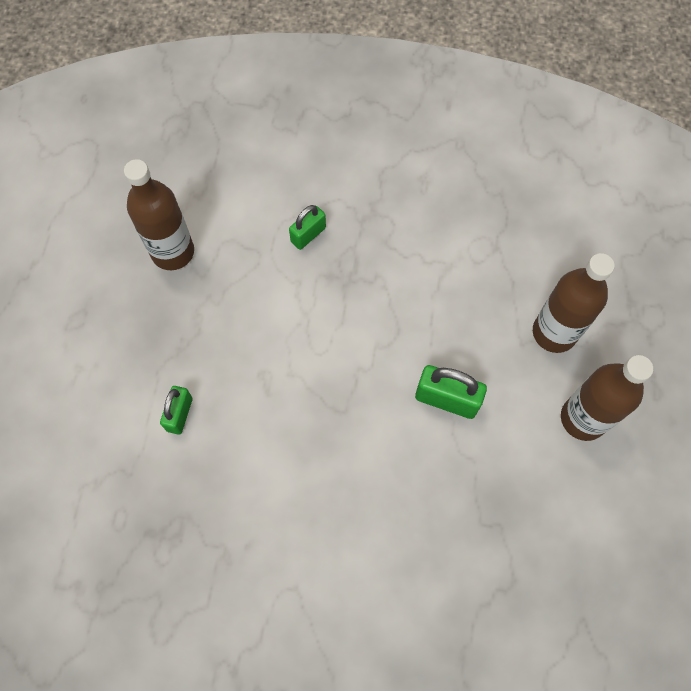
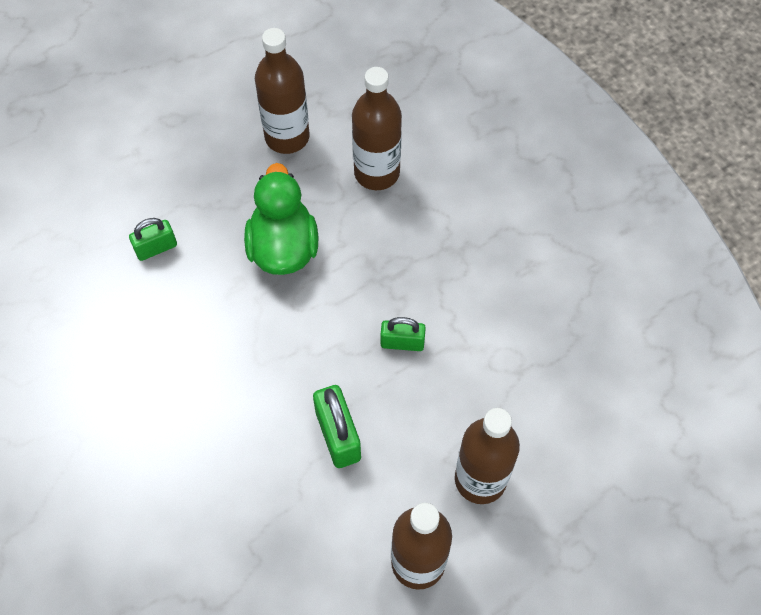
camera: 50 degrees right, 5 degrees down
(261, 216) = (377, 172): none -> brown bottle
(263, 324) = (283, 247): none -> green duck
(308, 235) = (392, 218): green padlock -> green padlock (402, 342)

